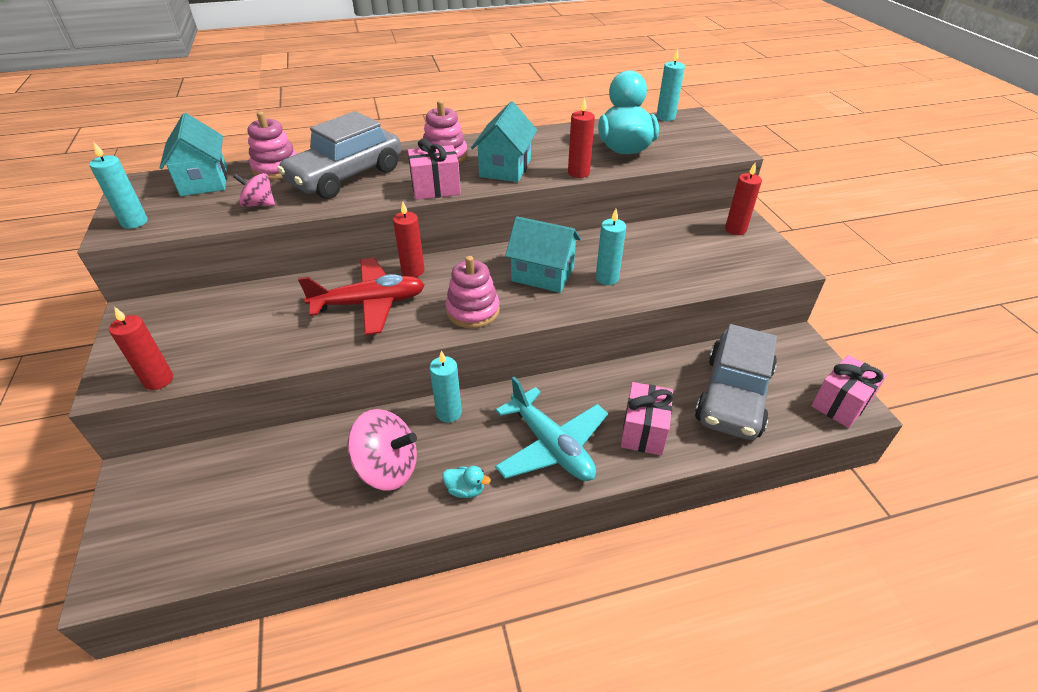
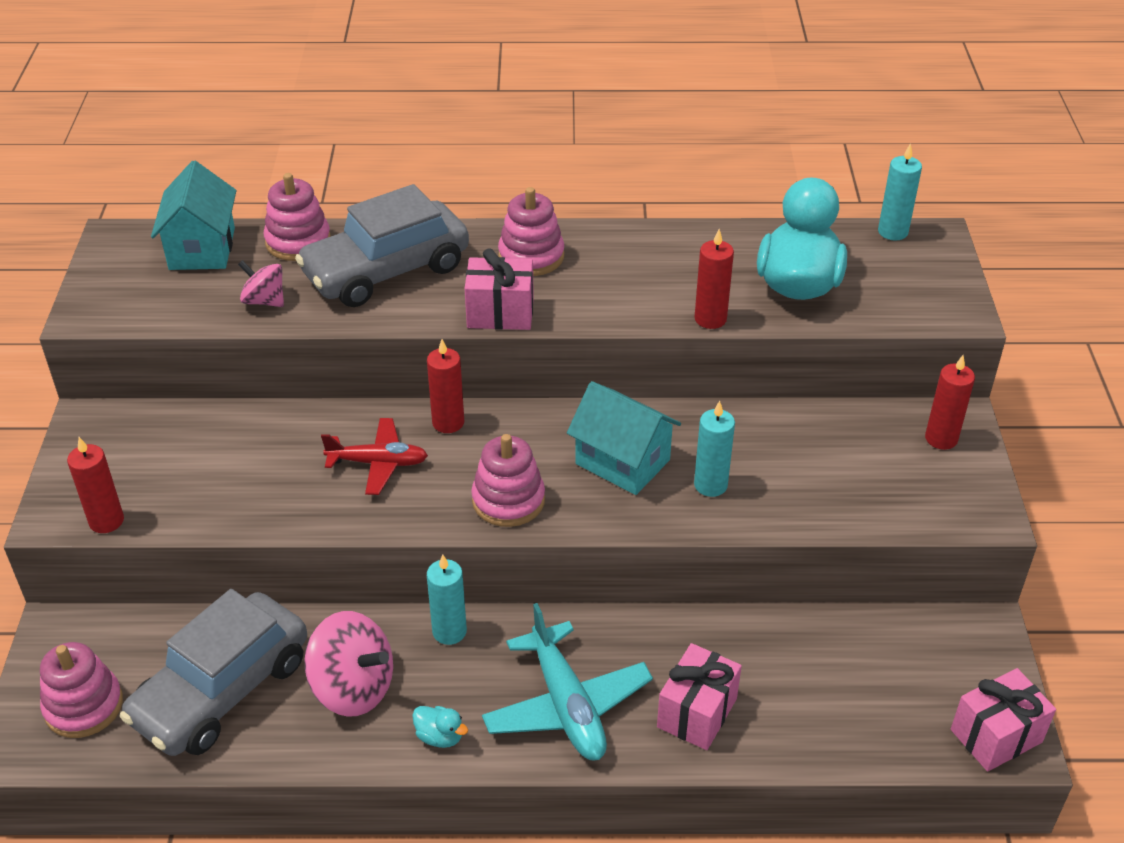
camera: 15 degrees right, 0 degrees up
(134, 222) = (109, 304): turquoise candle -> none
(164, 532) = (84, 706): none -> pink stacking toy
(369, 304) = (378, 463): red plane -> red plane, size x0.66
(505, 168) = (608, 292): turquoise house -> none
(733, 396) = (845, 690): grey car -> grey car (222, 690)

